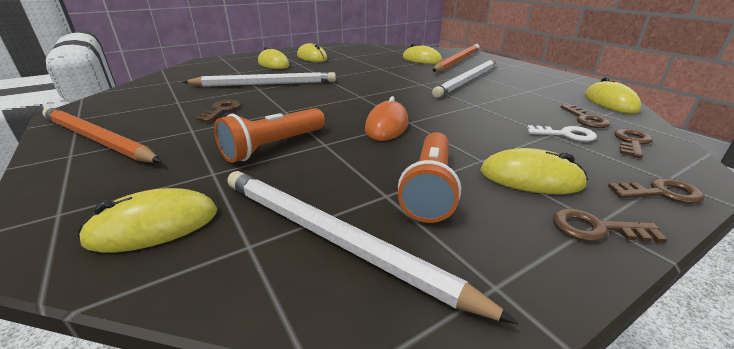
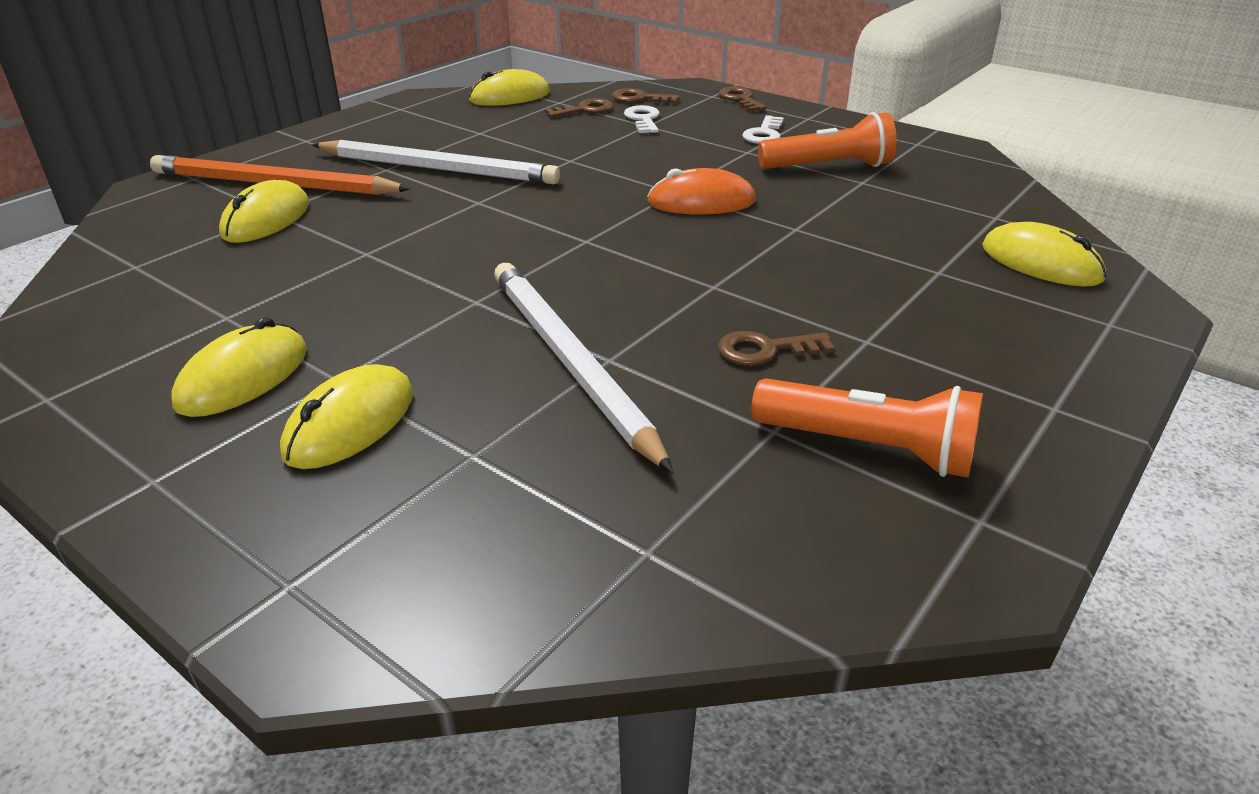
camera: 110 degrees left, 5 degrees up
(96, 139) = (997, 418): orange pencil -> none
(273, 146) = (839, 256): orange flashlight -> orange flashlight (868, 448)
(333, 238) = (944, 190): white pencil -> none
(530, 178) = (764, 134): yellow mouse -> white key
(596, 228) = (818, 119): brown key -> none

